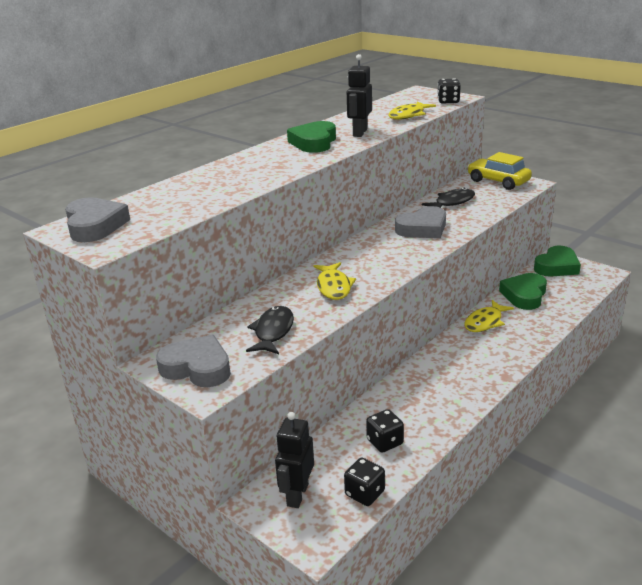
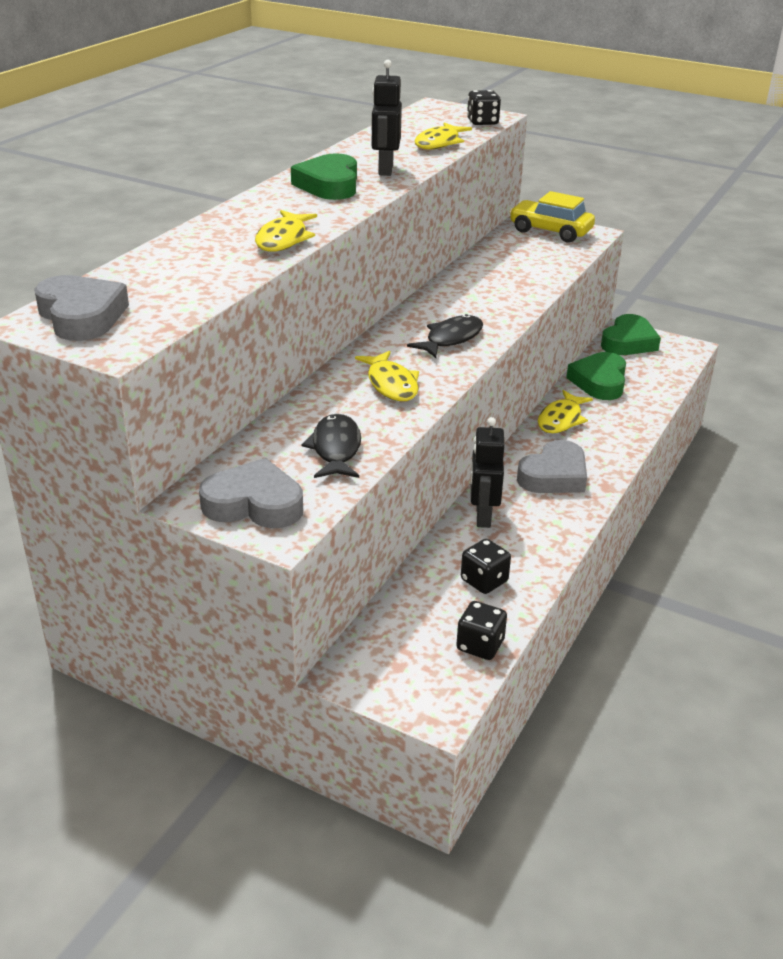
camera: 15 degrees left, 5 degrees up
(261, 178) = (283, 239): none -> yellow fish
(297, 495) = (396, 657): black robot -> black robot (482, 516)
(423, 228) = (477, 299): grey heart -> grey heart (554, 475)
(452, 202) = (502, 262): black fish -> black fish (451, 339)

